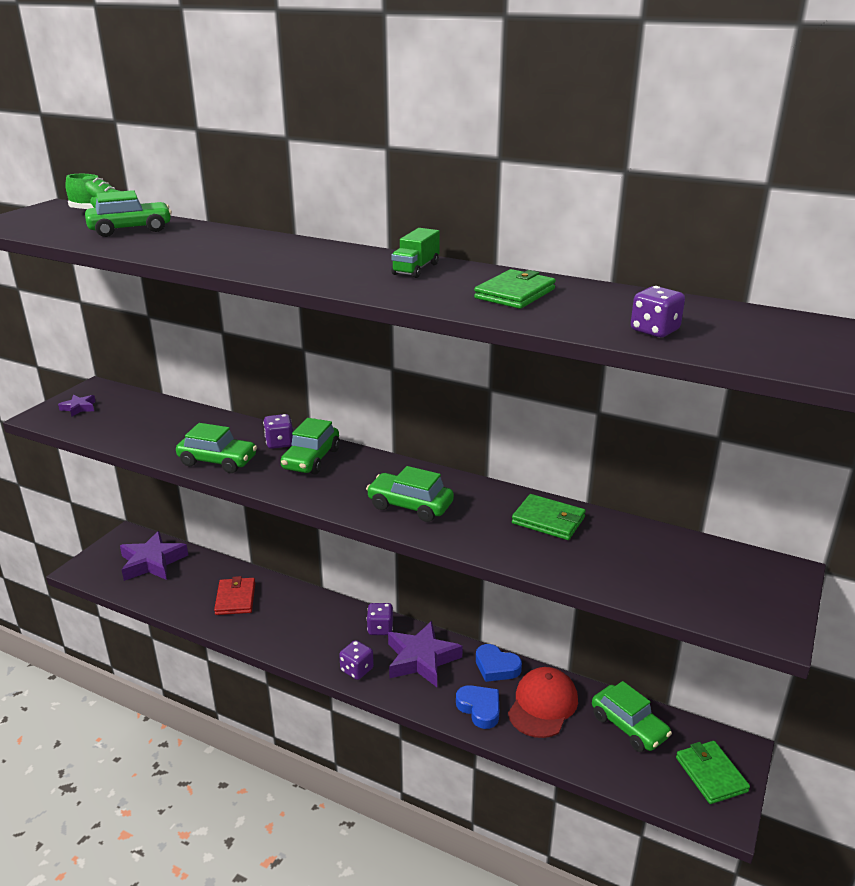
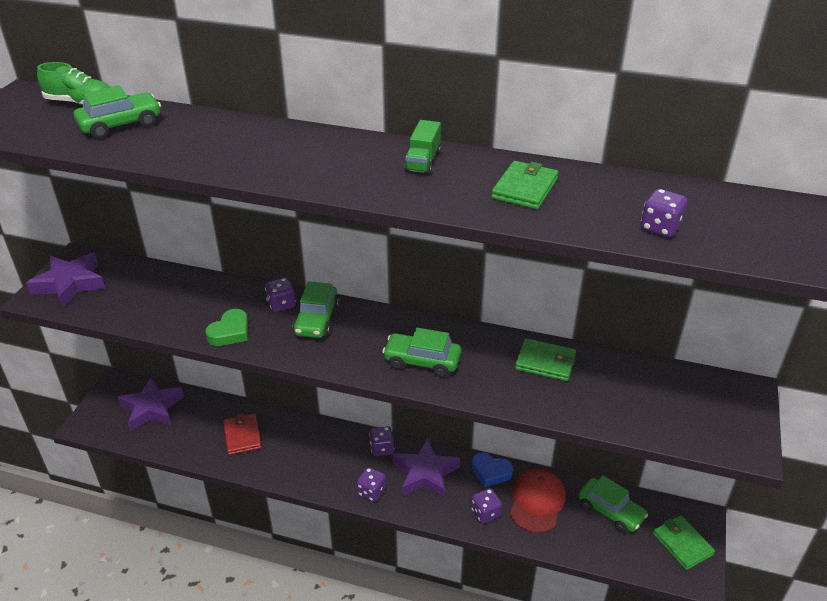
camera: 10 degrees left, 10 degrees up
(79, 408) = (70, 284): purple star -> purple star, size x2.09
(218, 461) = (230, 332): green car -> green heart
(480, 708) = (485, 513): blue heart -> purple dice

